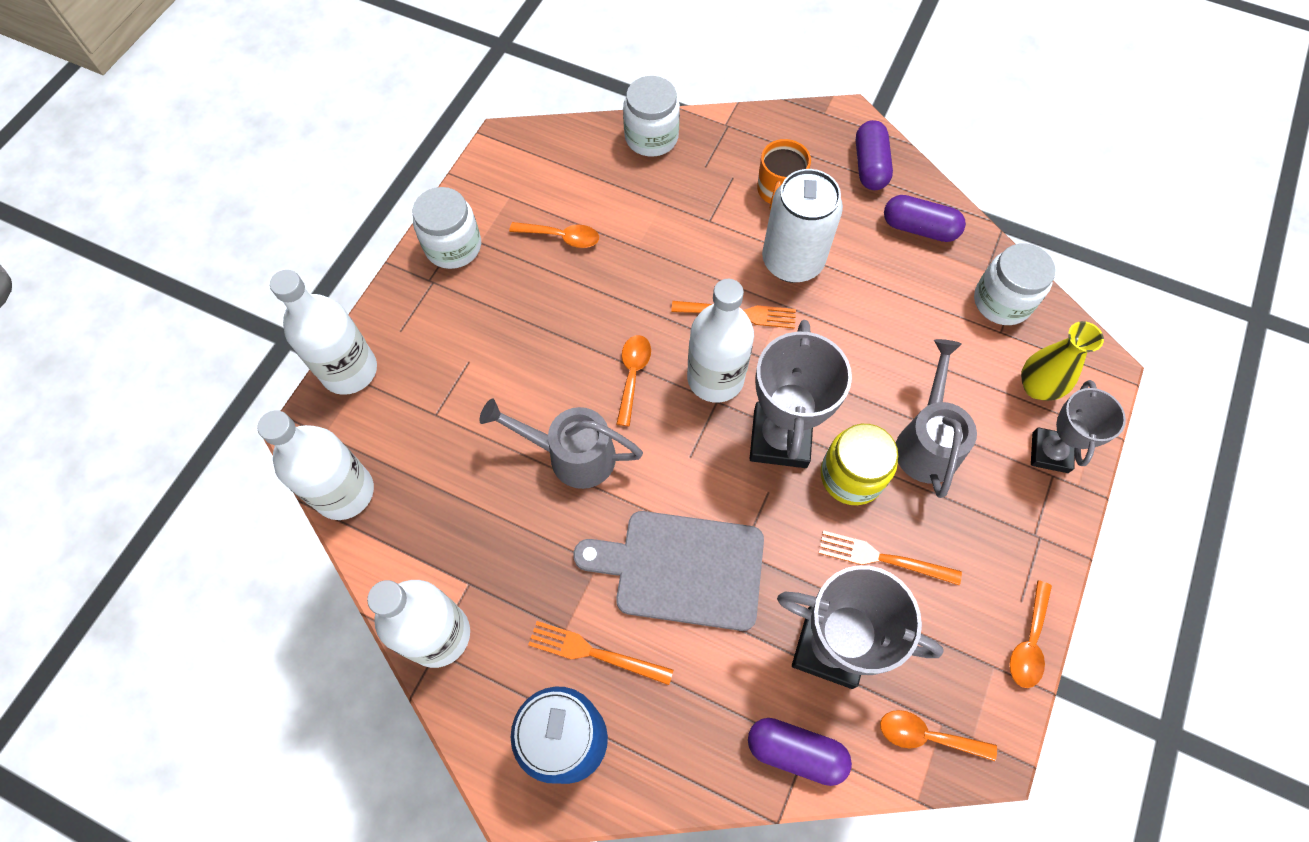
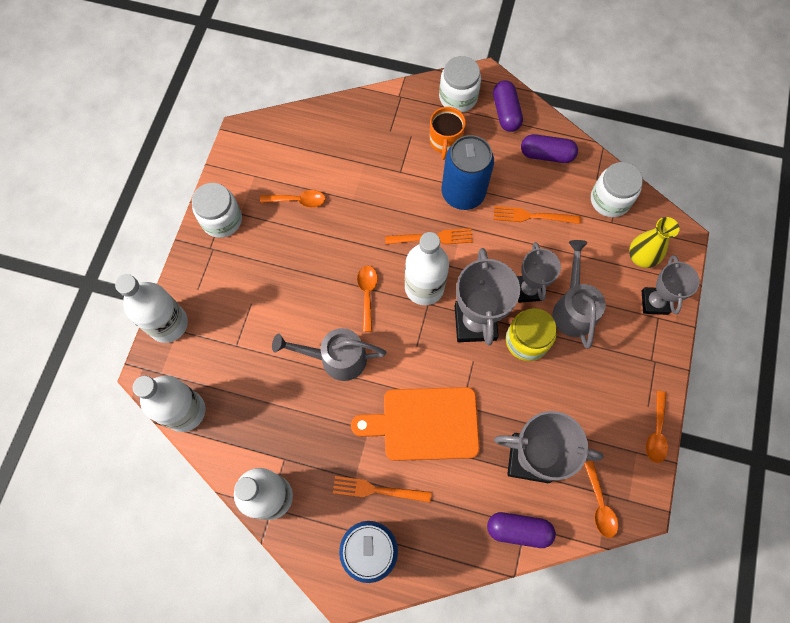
camera: 10 degrees left, 5 degrees up
(651, 137) = (347, 114): white jar -> white jar (458, 97)
(682, 569) = (425, 424): grey cutting board -> orange cutting board
(792, 261) = (463, 193): white can -> blue can
(865, 405) = (528, 290): none -> grey trophy
(882, 558) = (555, 393): orange fork -> orange fork (532, 216)
(926, 736) = (599, 504): orange spoon -> orange spoon turned 105 degrees counterclockwise

